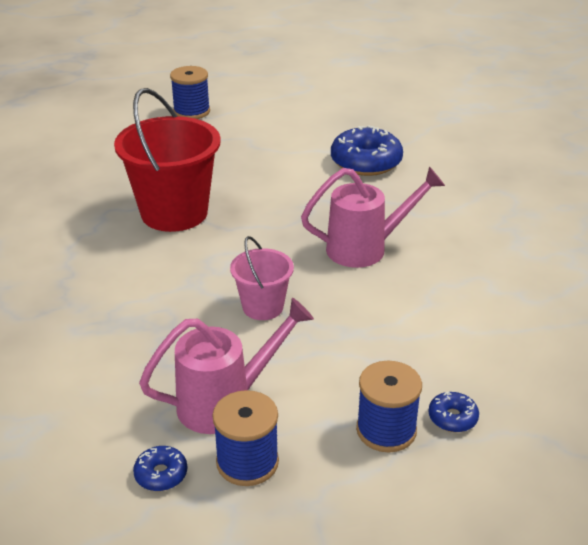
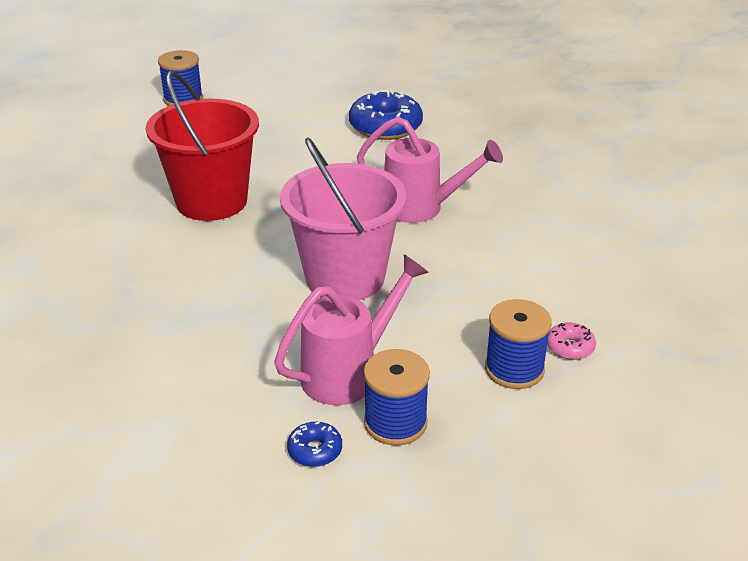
camera: 15 degrees left, 0 degrees up
(263, 307) = (345, 278): pink bucket -> pink bucket, size x1.88
(365, 249) = (421, 208): pink watering can -> pink watering can turned 45 degrees clockwise
(452, 418) = (570, 347): blue donut -> pink donut

